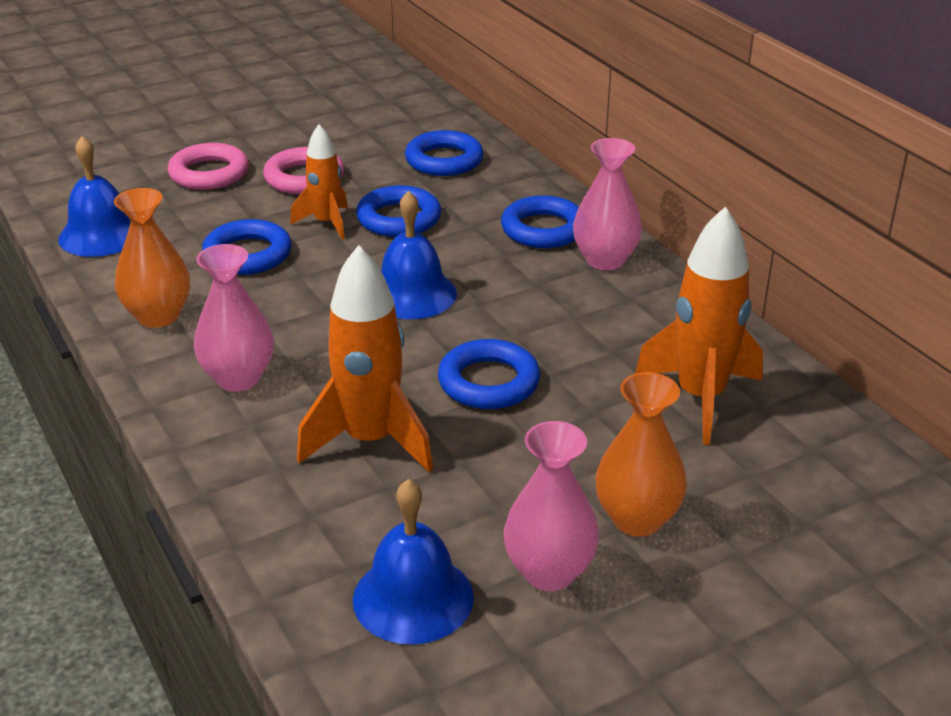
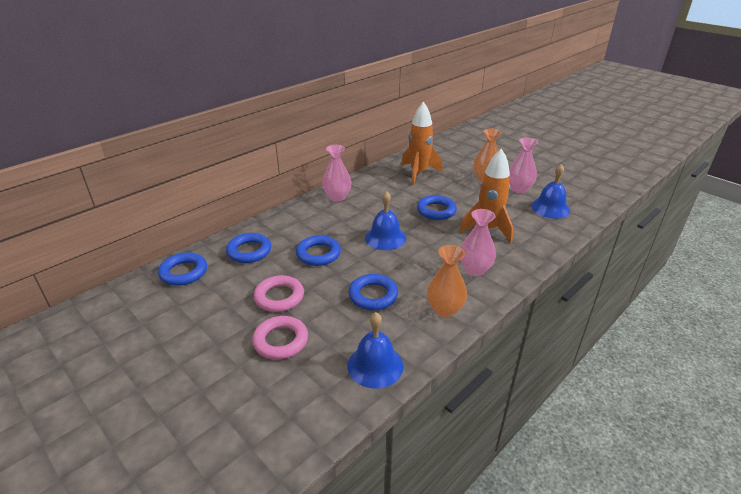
camera: 105 degrees left, 0 degrees up
(326, 223) = (330, 276): orange rocket -> none
(543, 229) = (316, 213): blue ring -> blue ring (184, 272)

